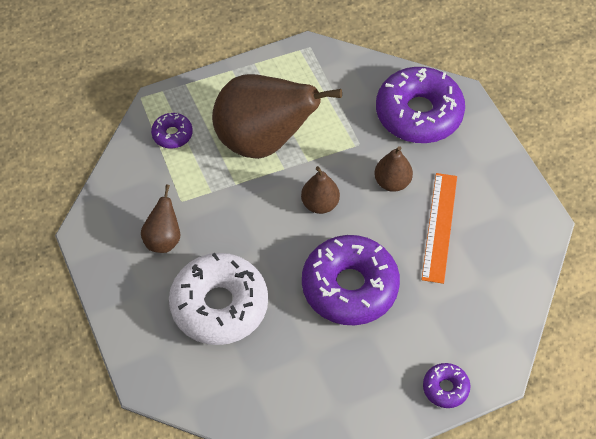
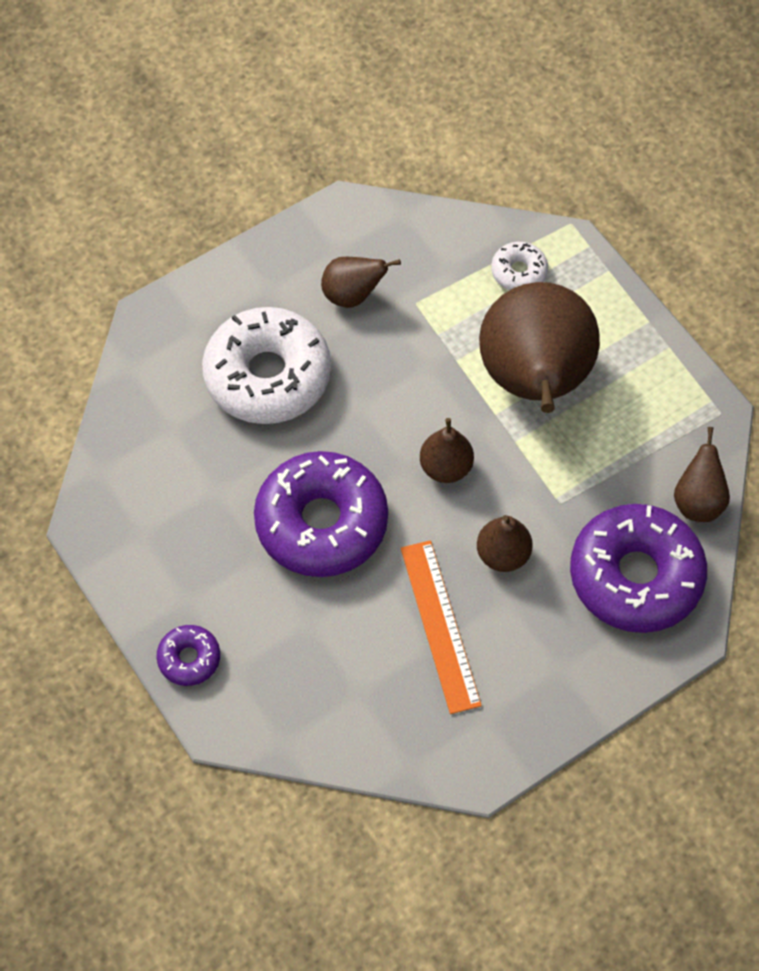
camera: 80 degrees right, 5 degrees up
(172, 134) = (519, 272): purple donut -> white donut
(371, 71) = (697, 501): none -> brown pear
(439, 227) = (440, 625): orange ruler -> orange ruler turned 75 degrees clockwise

